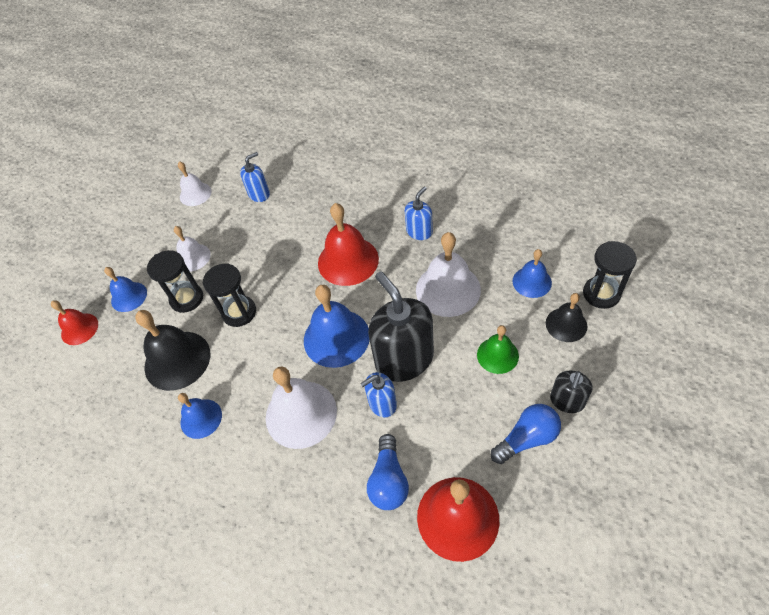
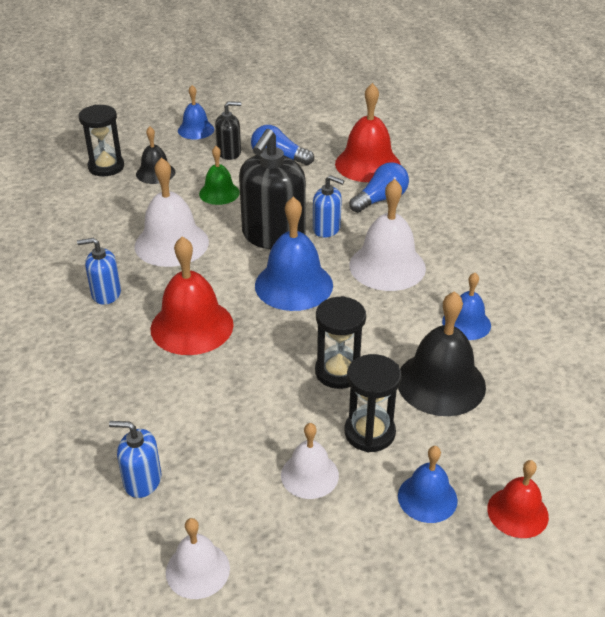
camera: 135 degrees left, 15 degrees down
(532, 282) = (121, 202): blue bell -> blue bell (196, 130)

